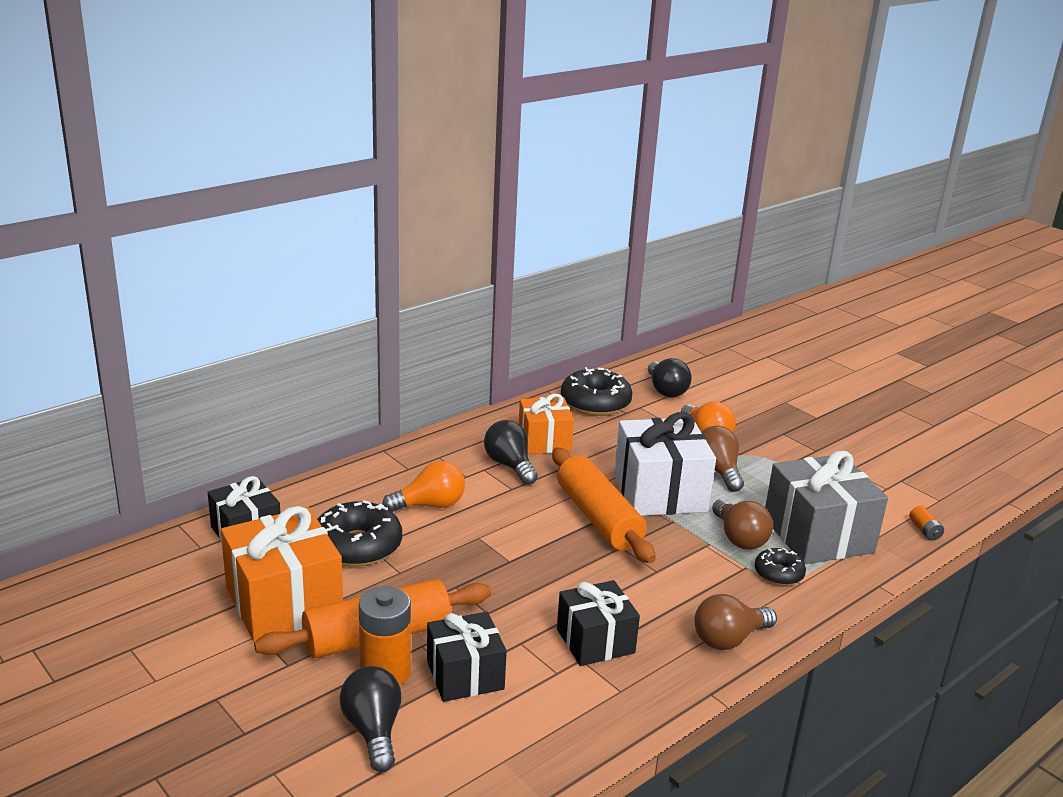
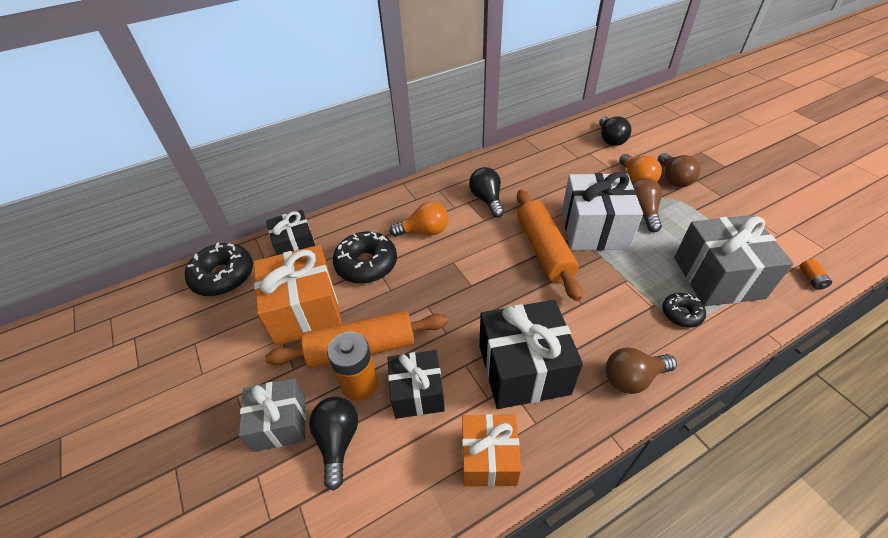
camera: 15 degrees right, 20 degrees up
(288, 720) = (280, 423): none -> grey gift
(544, 441) = (515, 180): orange gift -> orange gift (489, 458)
(595, 403) = (557, 149): black donut -> black donut (223, 276)
(595, 641) = (523, 369): black gift -> black gift, size x1.58
(739, 538) = (652, 276): brown light bulb -> brown light bulb (673, 179)

